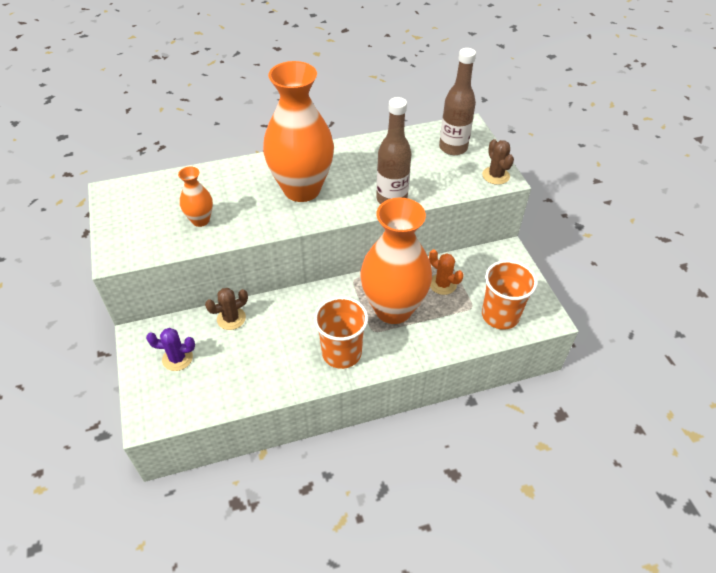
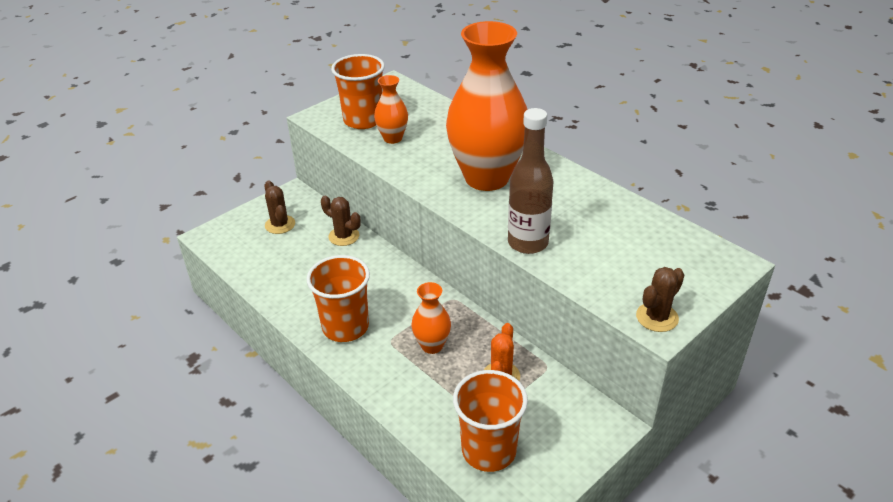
camera: 65 degrees right, 10 degrees down
(154, 229) = (363, 120): none -> orange cup
(177, 358) = (280, 225): purple cactus -> brown cactus
(393, 309) = (432, 345): orange vase -> orange vase, size x0.45
(453, 148) = (673, 263): brown bottle -> none

